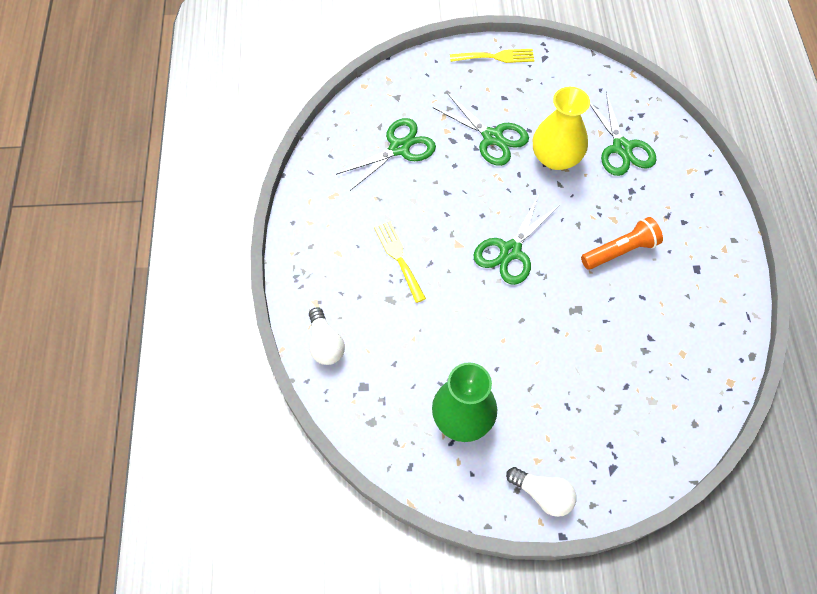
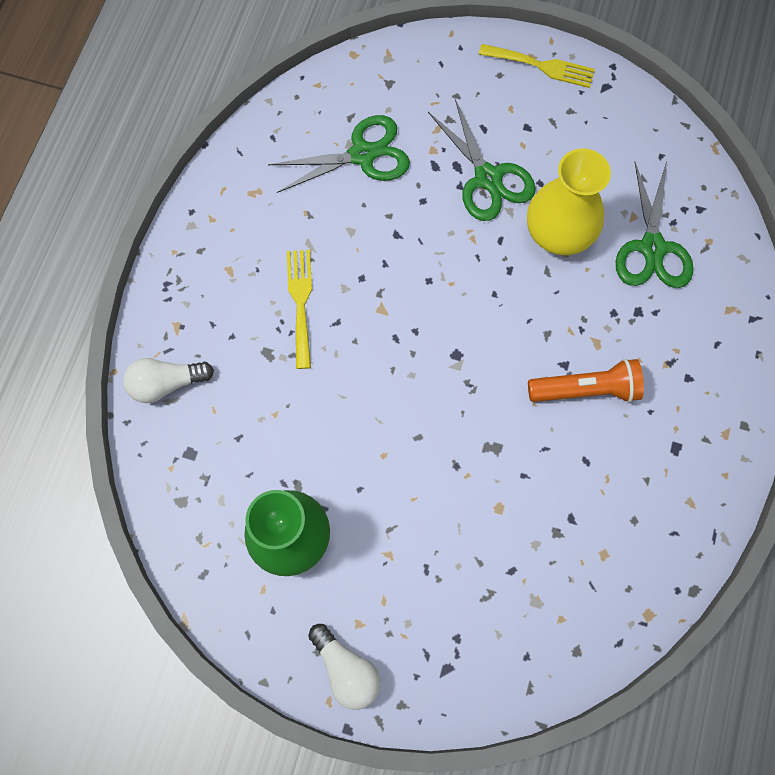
camera: 20 degrees right, 10 degrees up
(325, 344) = (166, 383): white light bulb -> white light bulb turned 75 degrees clockwise
(510, 251) = (444, 341): green scissors -> none

